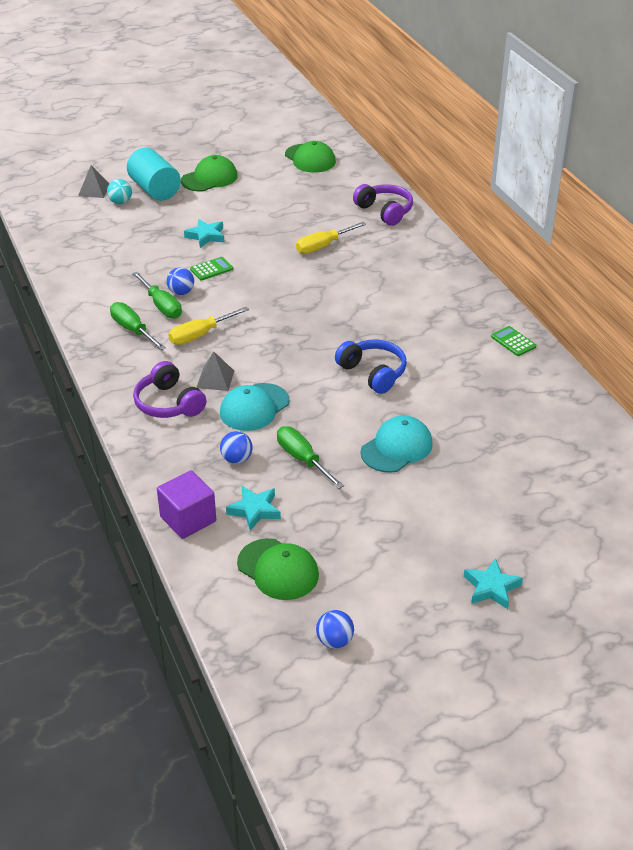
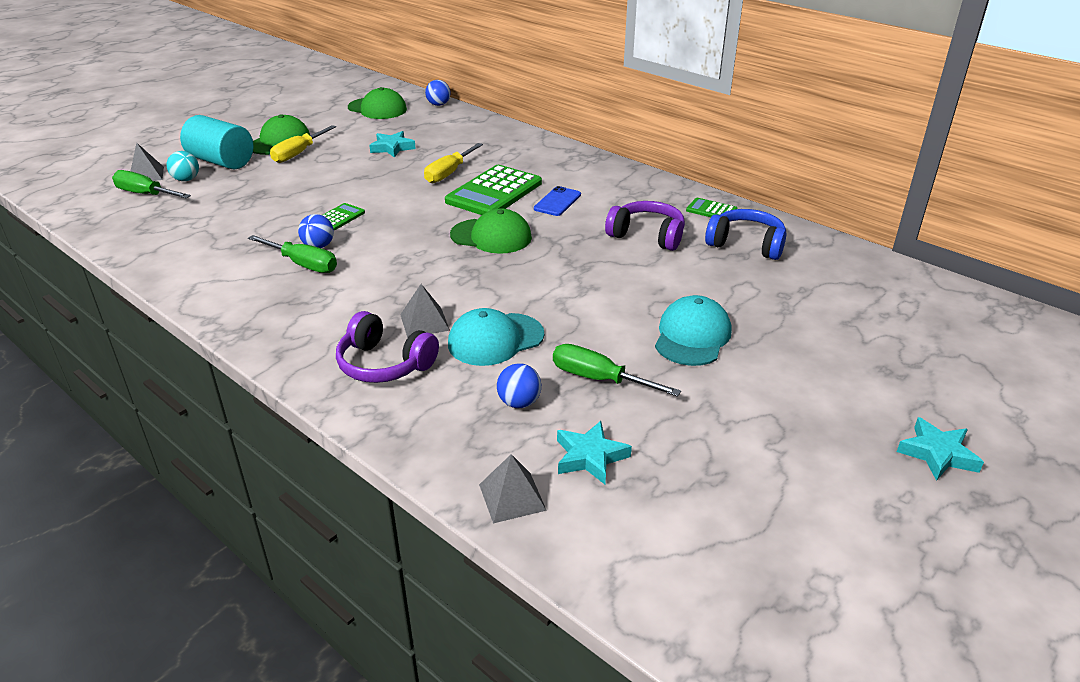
camera: 25 degrees left, 5 degrees down
(133, 330) = (282, 297): green screwdriver -> green screwdriver (145, 194)
(188, 519) = (512, 497): purple cube -> grey pyramid
(200, 335) = (372, 282): yellow screwdriver -> yellow screwdriver (298, 153)
(206, 236) = (311, 190): turquoise star -> turquoise star (392, 148)
(254, 407) = (495, 339): turquoise cap -> turquoise cap turned 45 degrees clockwise
(278, 569) = (681, 522): green cap -> green cap (491, 236)
(334, 641) = (834, 593): blue ball -> blue ball (438, 104)
(346, 275) = (494, 192): none -> green calculator
(373, 373) = (600, 271): blue headphones -> blue headphones (746, 245)
(385, 211) = (488, 134): purple headphones -> purple headphones (647, 236)
(390, 298) = (557, 202): none -> blue phone

